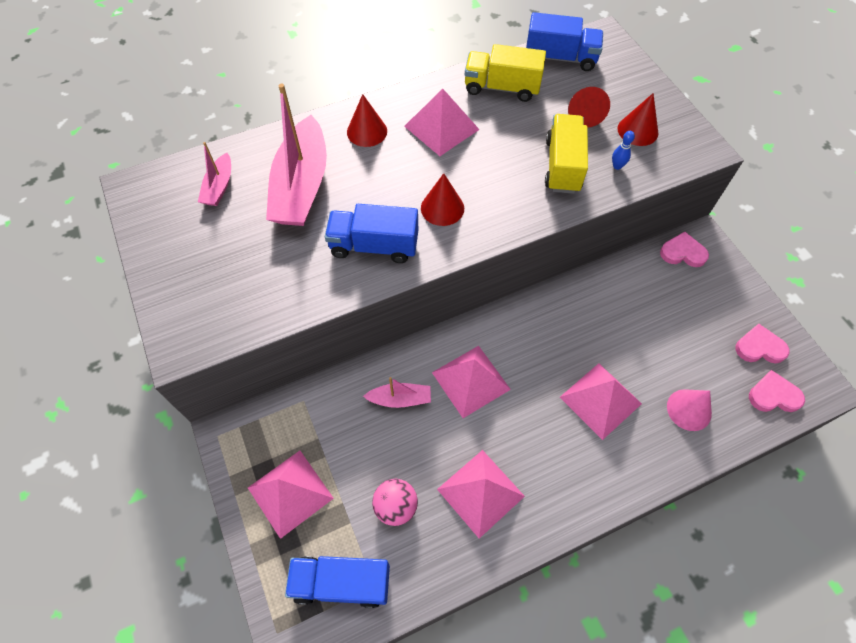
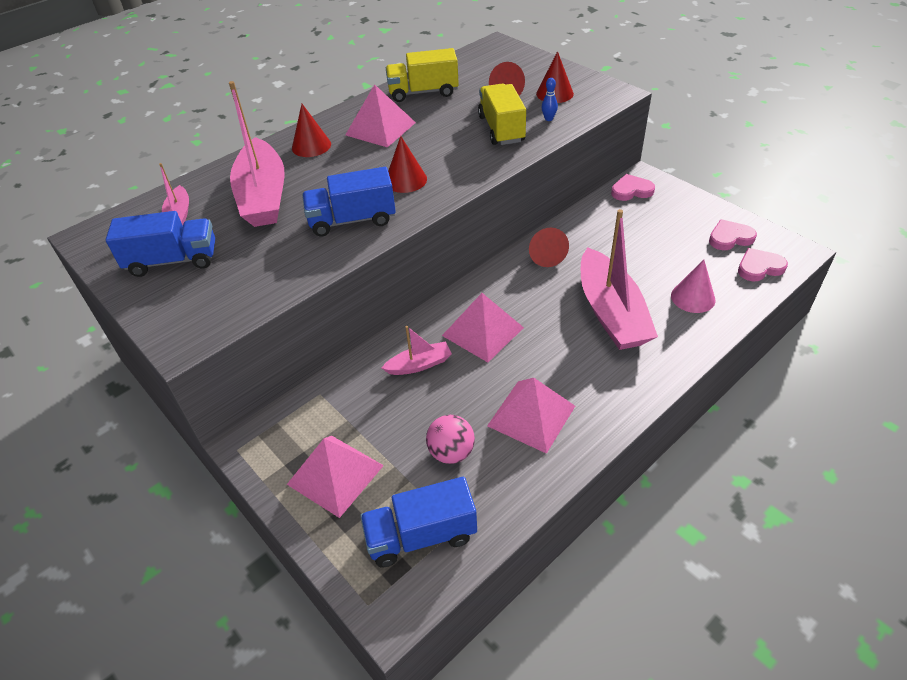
camera: 15 degrees left, 15 degrees down
(560, 58) = (466, 64): blue truck -> blue truck (173, 261)
(564, 308) = (545, 255): none -> red cone
(600, 400) = (611, 312): pink pyramid -> pink boat

